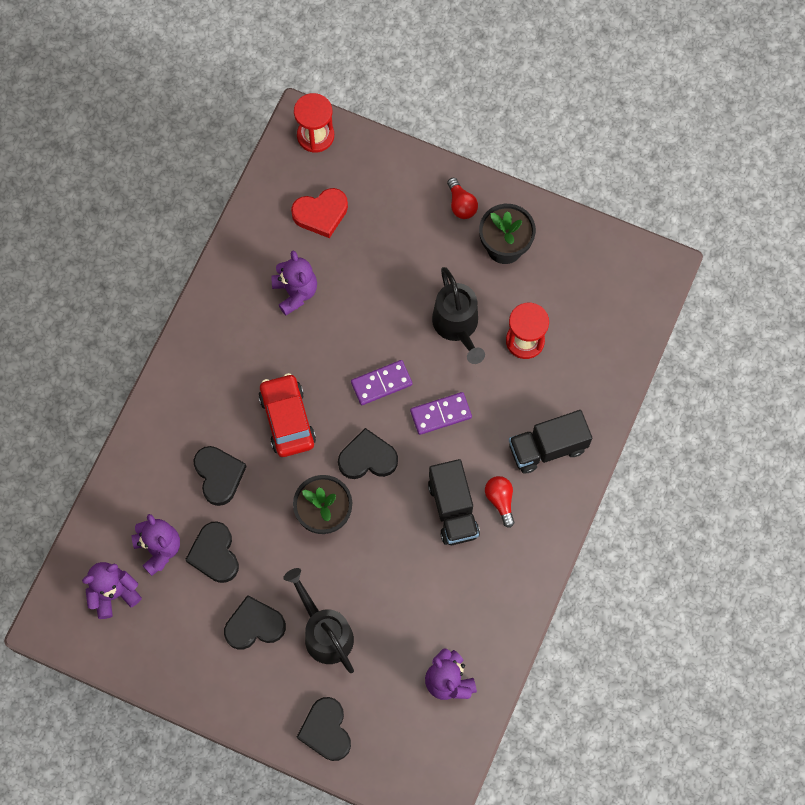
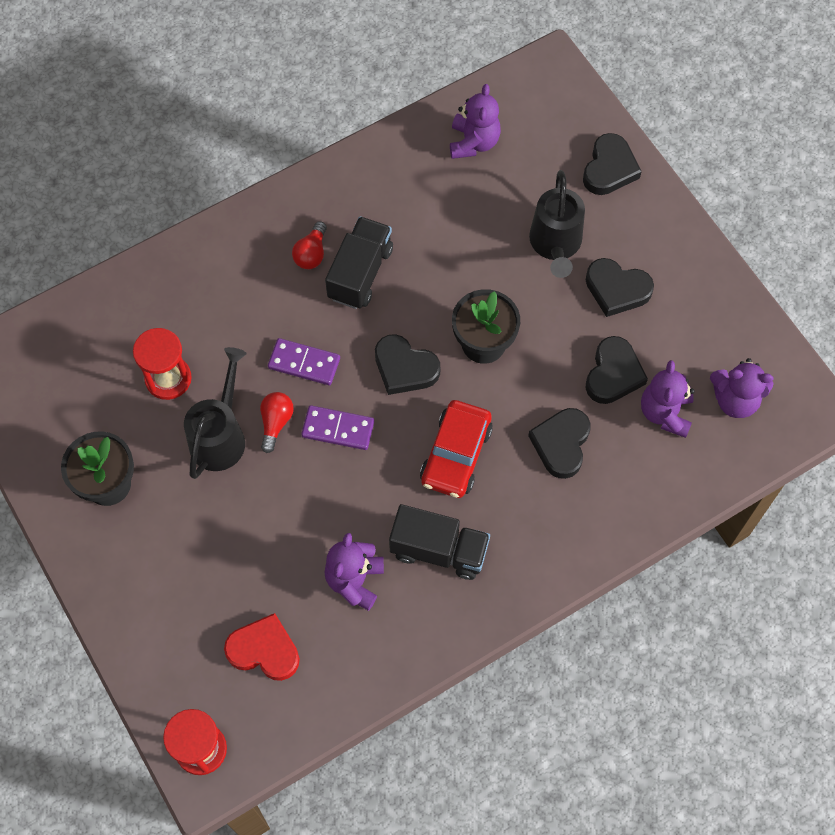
camera: 145 degrees left, 5 degrees down
(461, 204) = (113, 559): red light bulb -> red light bulb (276, 423)
(547, 448) = (231, 270): black truck -> black truck (439, 550)

